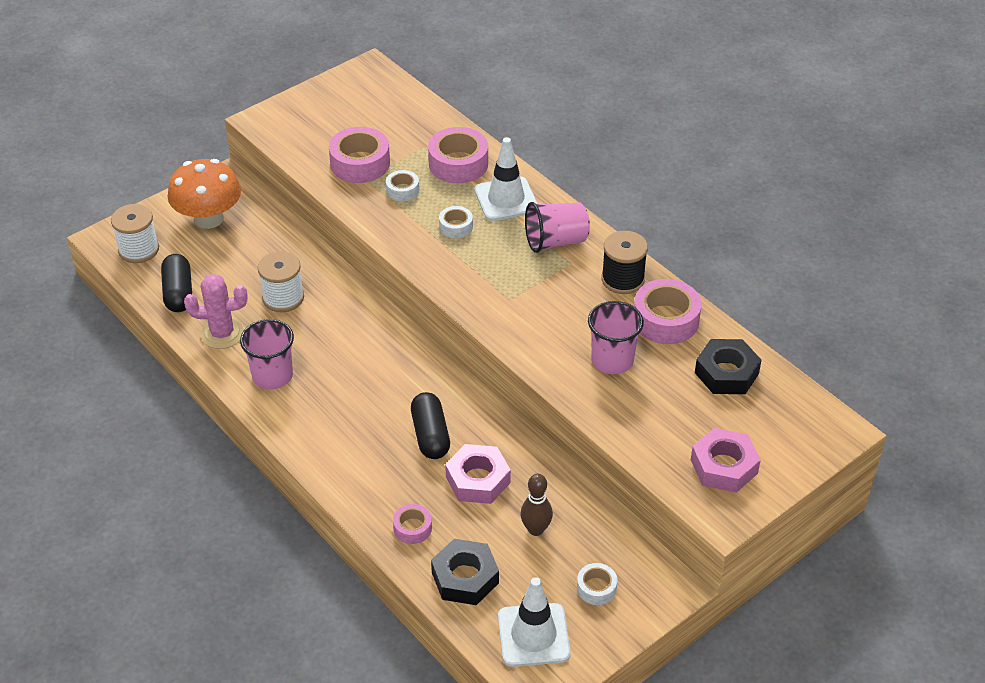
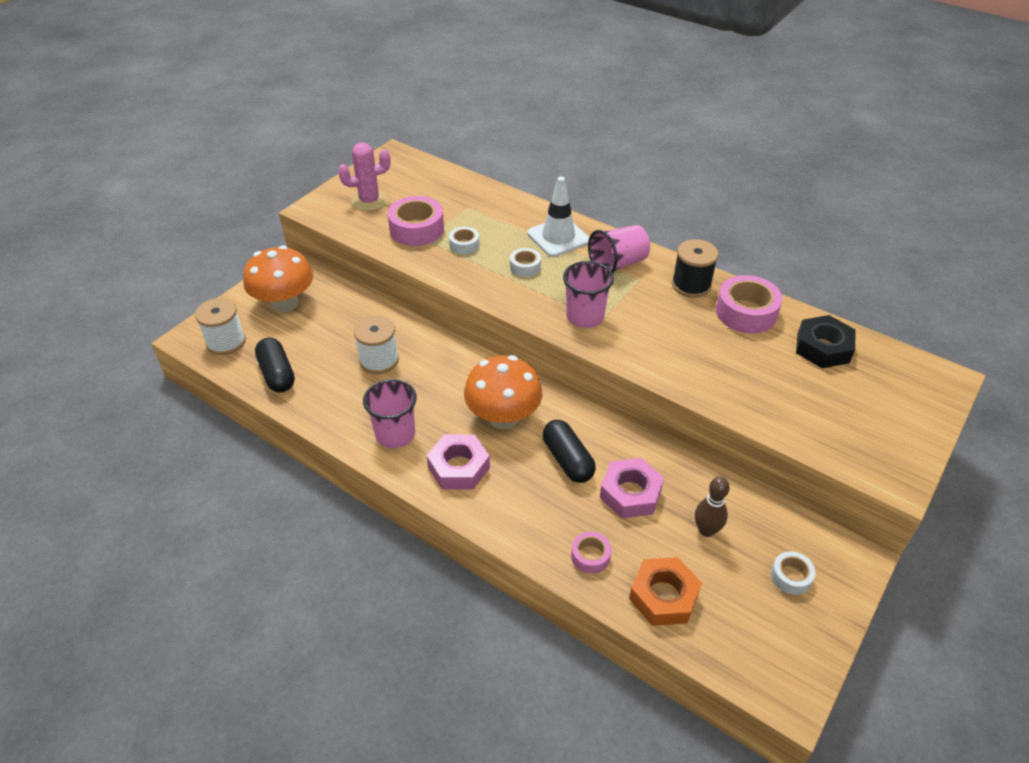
camera: 15 degrees left, 0 degrees up
(222, 334) = (332, 404): pink cactus -> pink cactus (369, 201)
(384, 380) = (503, 417): none -> orange mushroom
(458, 163) = (503, 216): pink tape -> none
(465, 577) = (663, 596): black nut -> orange nut
(533, 635) = (757, 642): white traffic cone -> none
(612, 360) = (719, 356): pink cup -> pink cup (585, 316)
(724, 466) = (870, 432): pink nut -> pink nut (458, 467)

